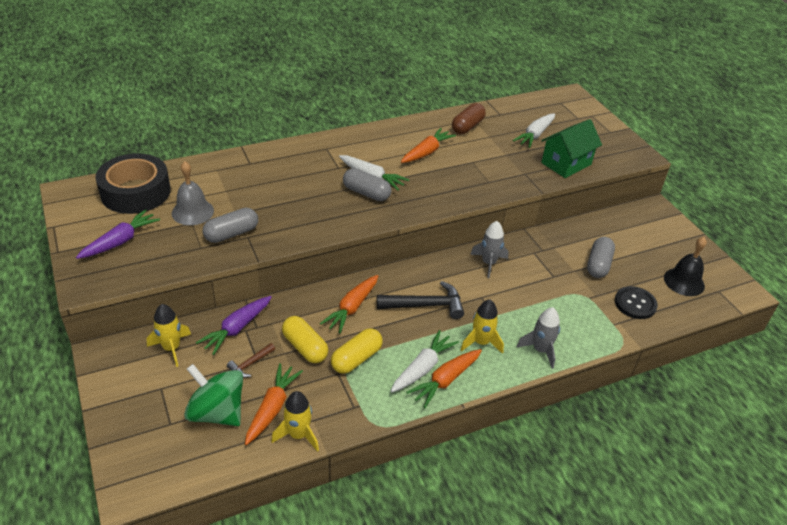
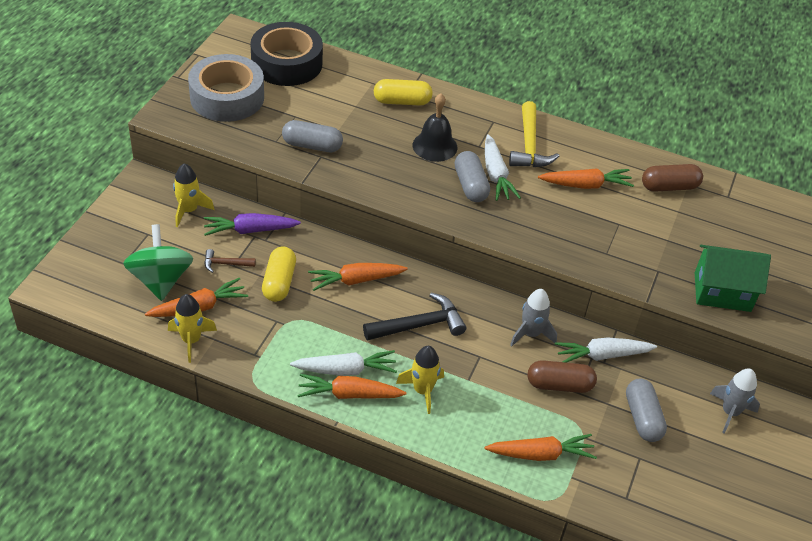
camera: 45 degrees right, 5 degrees up
(120, 241) = (227, 97): purple carrot -> grey tape
(192, 212) = (307, 107): grey bell -> none
(356, 359) = (305, 321): yellow capsule -> yellow capsule (402, 101)
(366, 149) = (529, 146): none -> yellow hammer
(426, 305) = (419, 325): black hammer -> black hammer turned 60 degrees counterclockwise
(535, 135) = (734, 242): white carrot -> white carrot (602, 355)
(540, 280) = (559, 385): none -> brown capsule
(540, 350) = (466, 439): grey rocket -> grey rocket (730, 412)
(584, 325) = (541, 454): none -> orange carrot
(598, 265) = (642, 418): grey capsule -> grey capsule turned 75 degrees counterclockwise
(635, 304) = (624, 479): black button -> none
(684, 282) = (714, 504): black bell -> black bell (435, 146)

